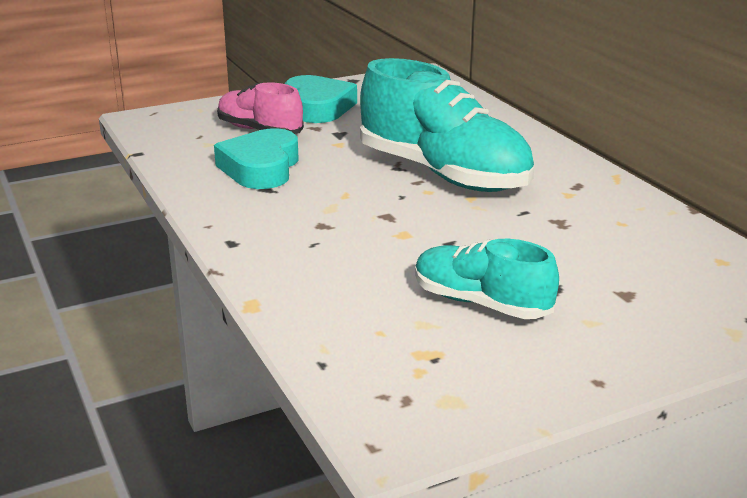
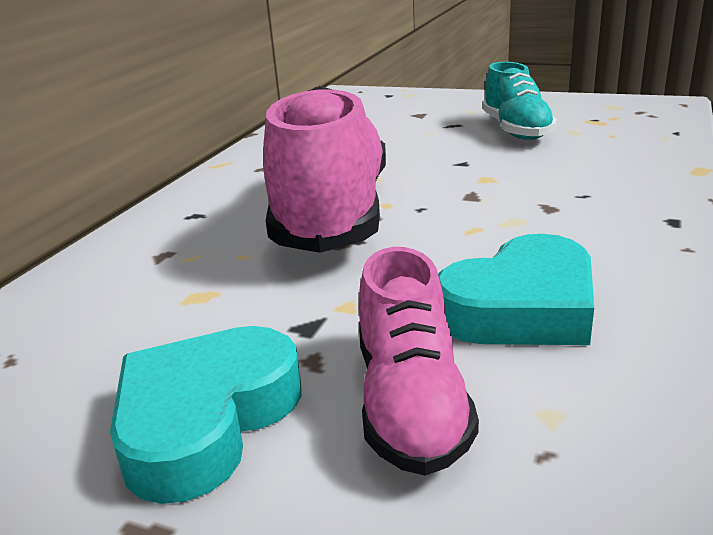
camera: 130 degrees left, 0 degrees up
(443, 174) = (332, 214): turquoise shoe -> pink shoe

